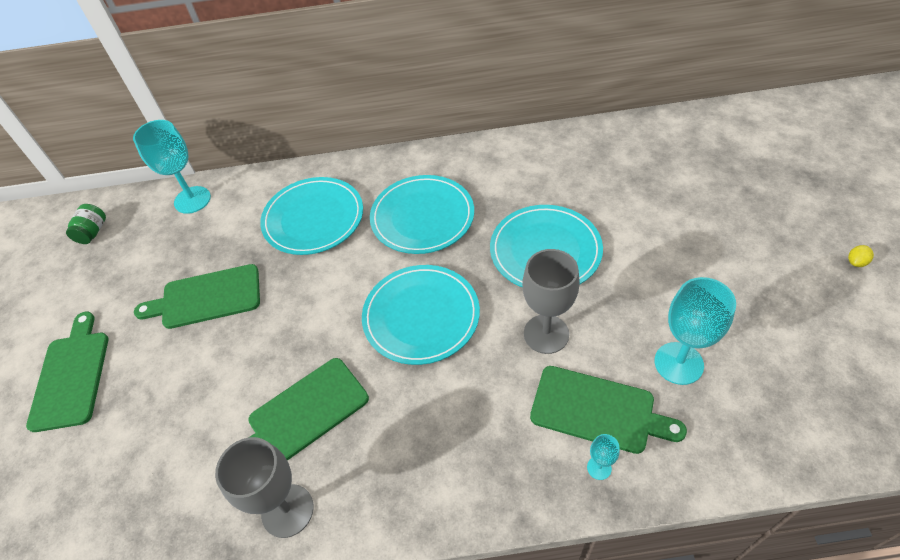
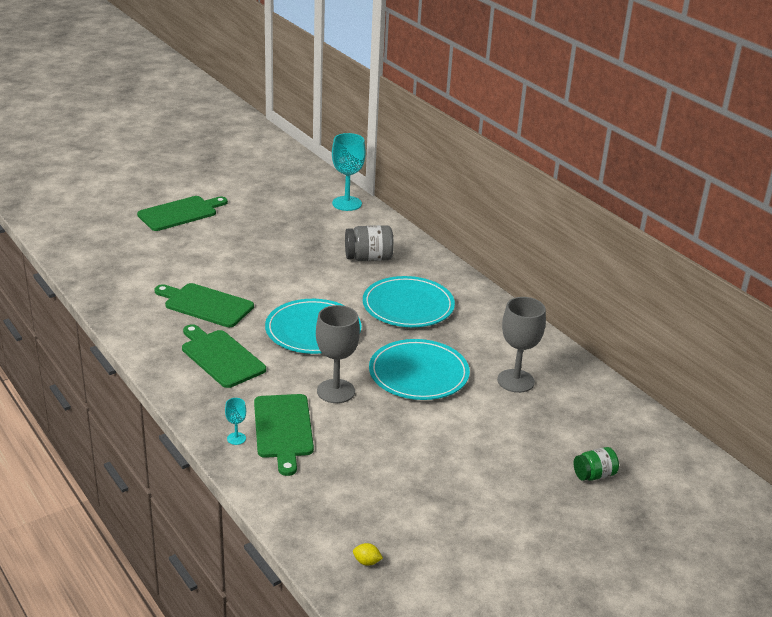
camera: 55 degrees right, 20 degrees down
(93, 232) = (290, 177): green jar -> green jar (594, 475)
(206, 297) = (268, 239): green cutting board -> green cutting board (221, 357)
(287, 510) = (137, 319): grey goblet -> grey goblet (515, 381)
(313, 218) = (368, 258): turquoise plate -> grey jar
(678, 363) = (351, 462): turquoise goblet -> none
(856, 262) = (540, 556): yellow lemon -> yellow lemon (367, 562)

